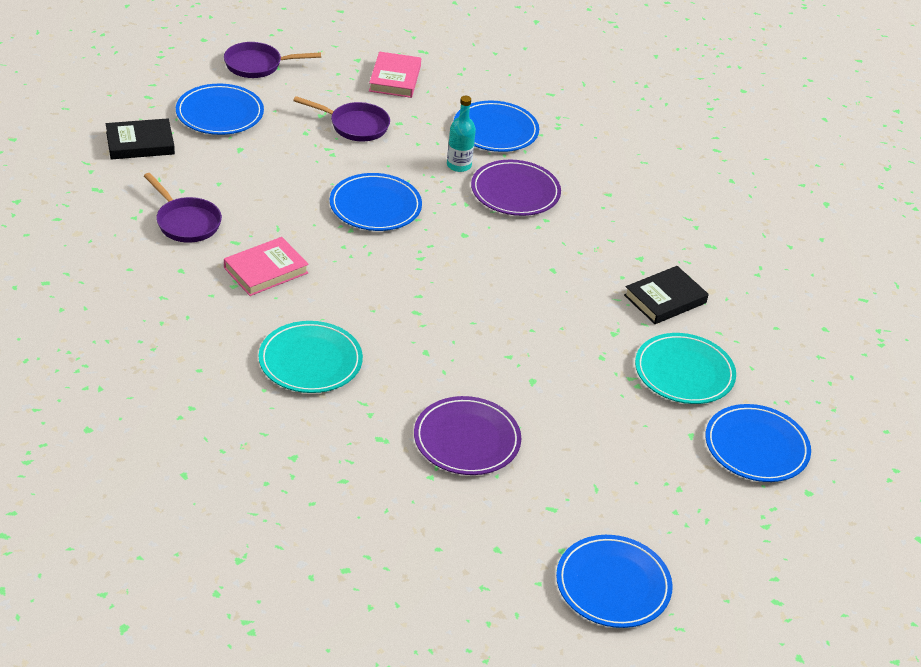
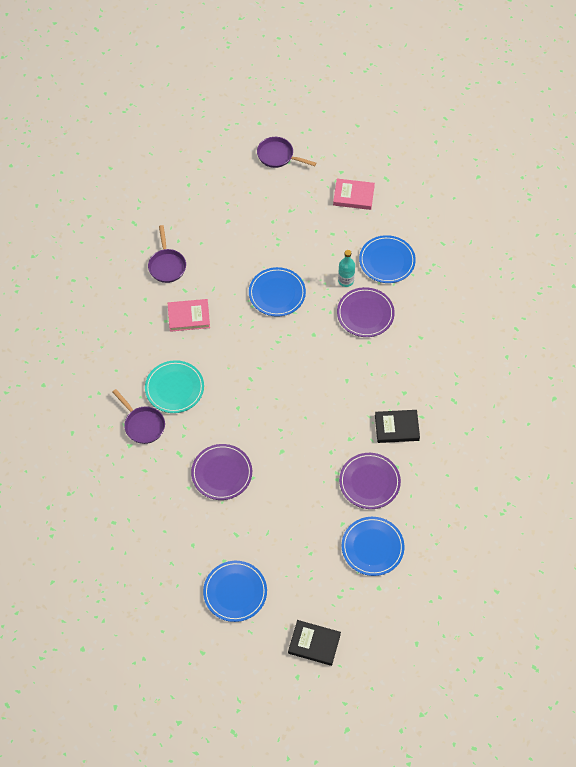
camera: 35 degrees right, 20 degrees up
(140, 143) = (176, 196): black book -> black book (314, 644)
(220, 113) = (233, 188): blue plate -> none
(355, 126) = (305, 226): purple pan -> purple pan (143, 425)
(395, 78) = (353, 196): pink book -> pink book turned 60 degrees clockwise
(684, 372) = (369, 482): turquoise plate -> purple plate

